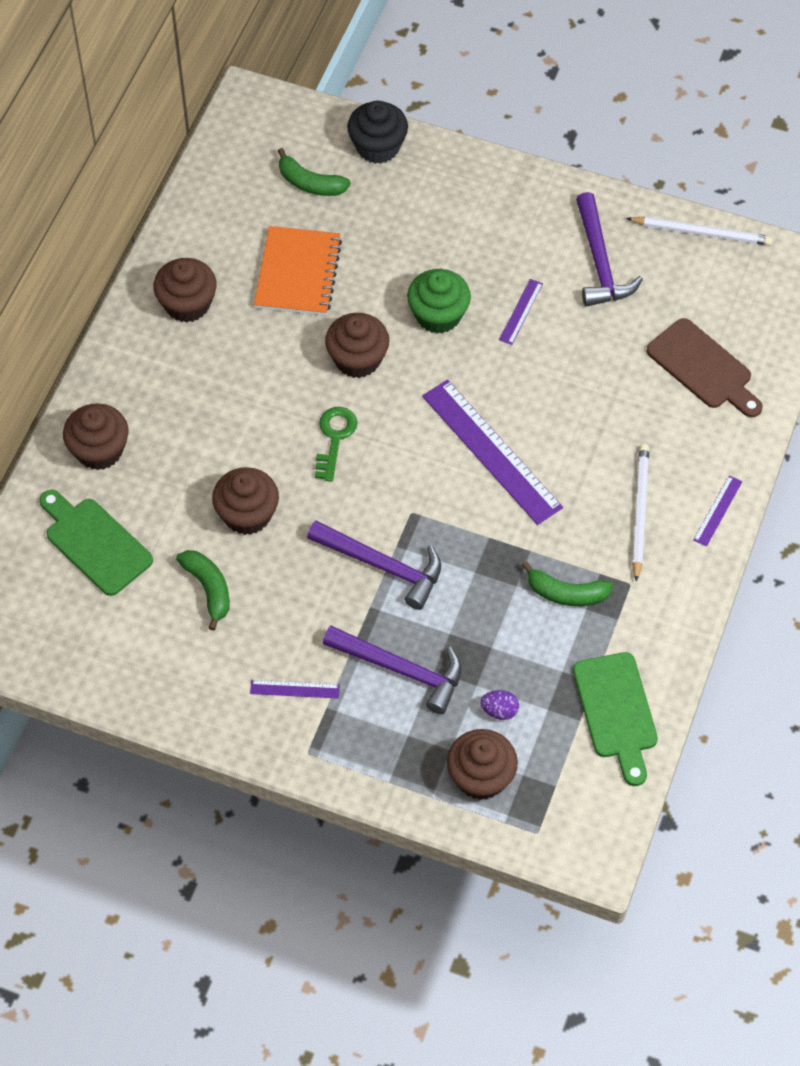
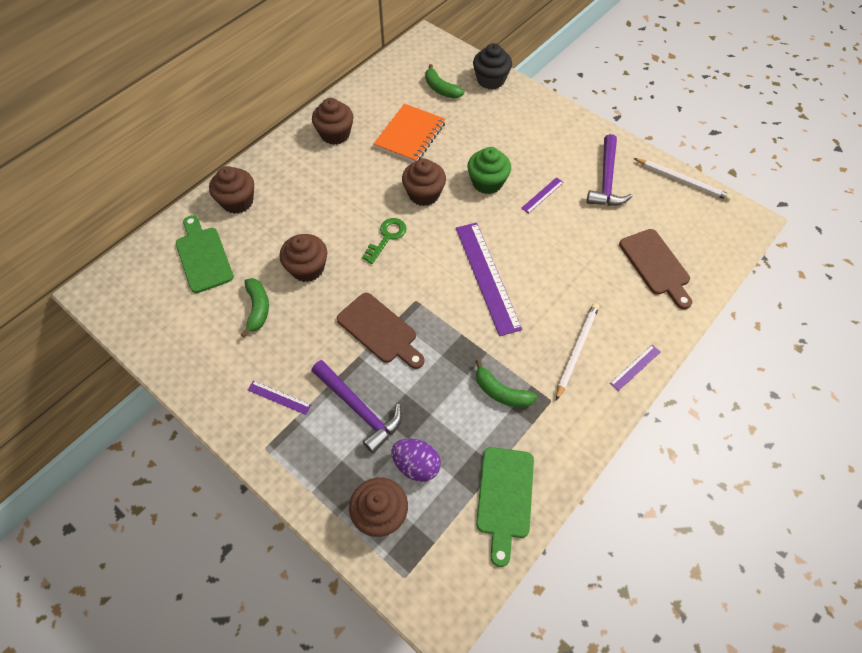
camera: 20 degrees right, 0 degrees up
(382, 566) = (380, 330): purple hammer -> brown cutting board
(499, 711) = (416, 465): purple egg -> purple egg, size x1.66

